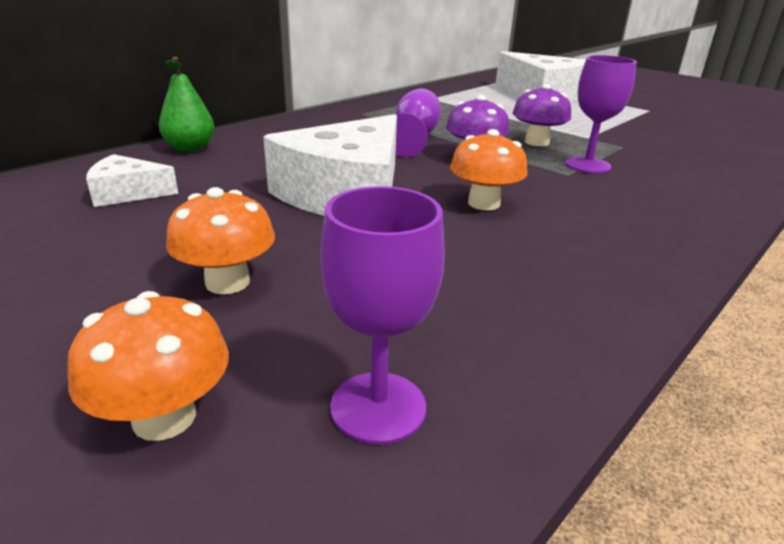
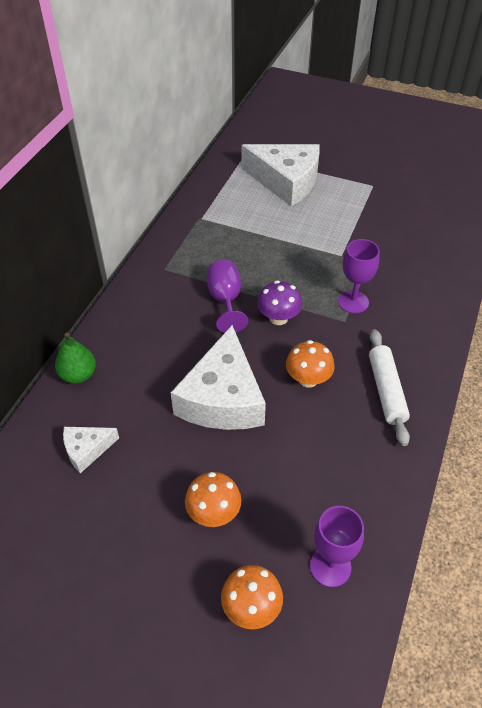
camera: 20 degrees left, 20 degrees up
(537, 142) = (310, 276): purple mushroom -> none
(608, 236) = (386, 390): none -> white rolling pin

